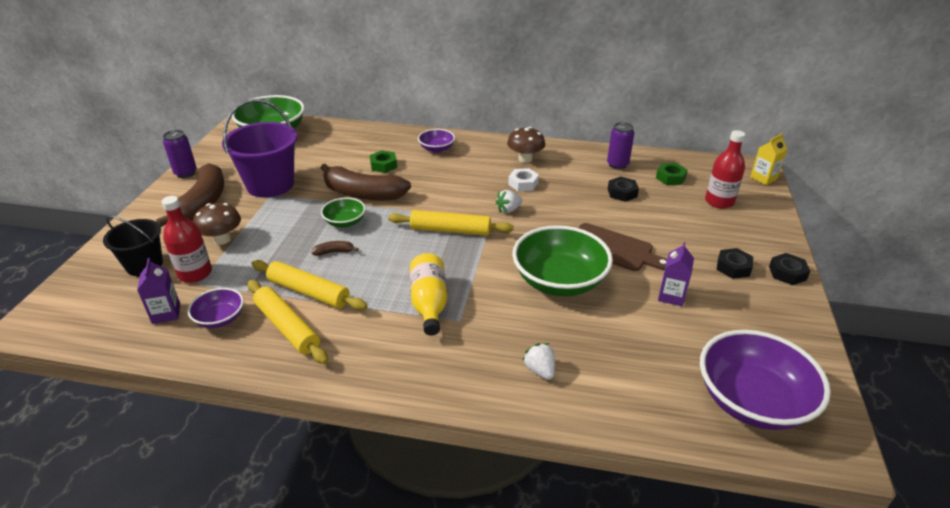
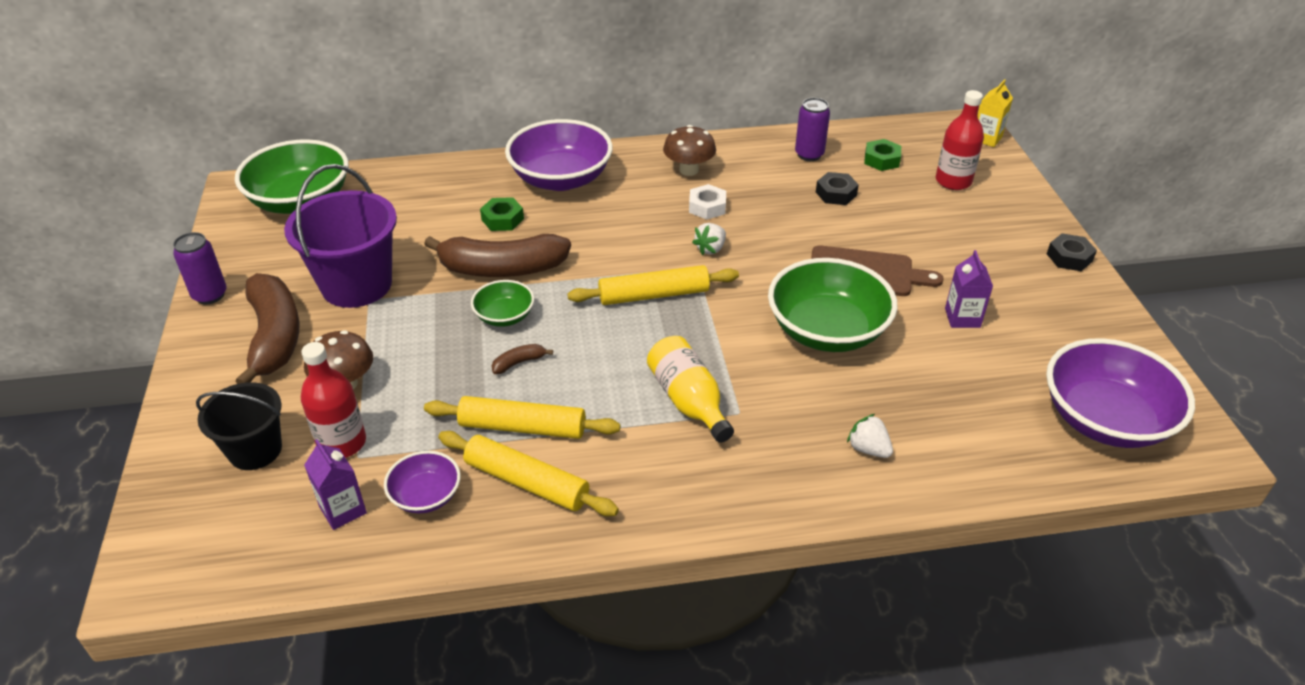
camera: 20 degrees left, 5 degrees up
(436, 149) = (561, 179): purple bowl -> purple bowl, size x1.97
(733, 267) = (1010, 264): black nut -> none

